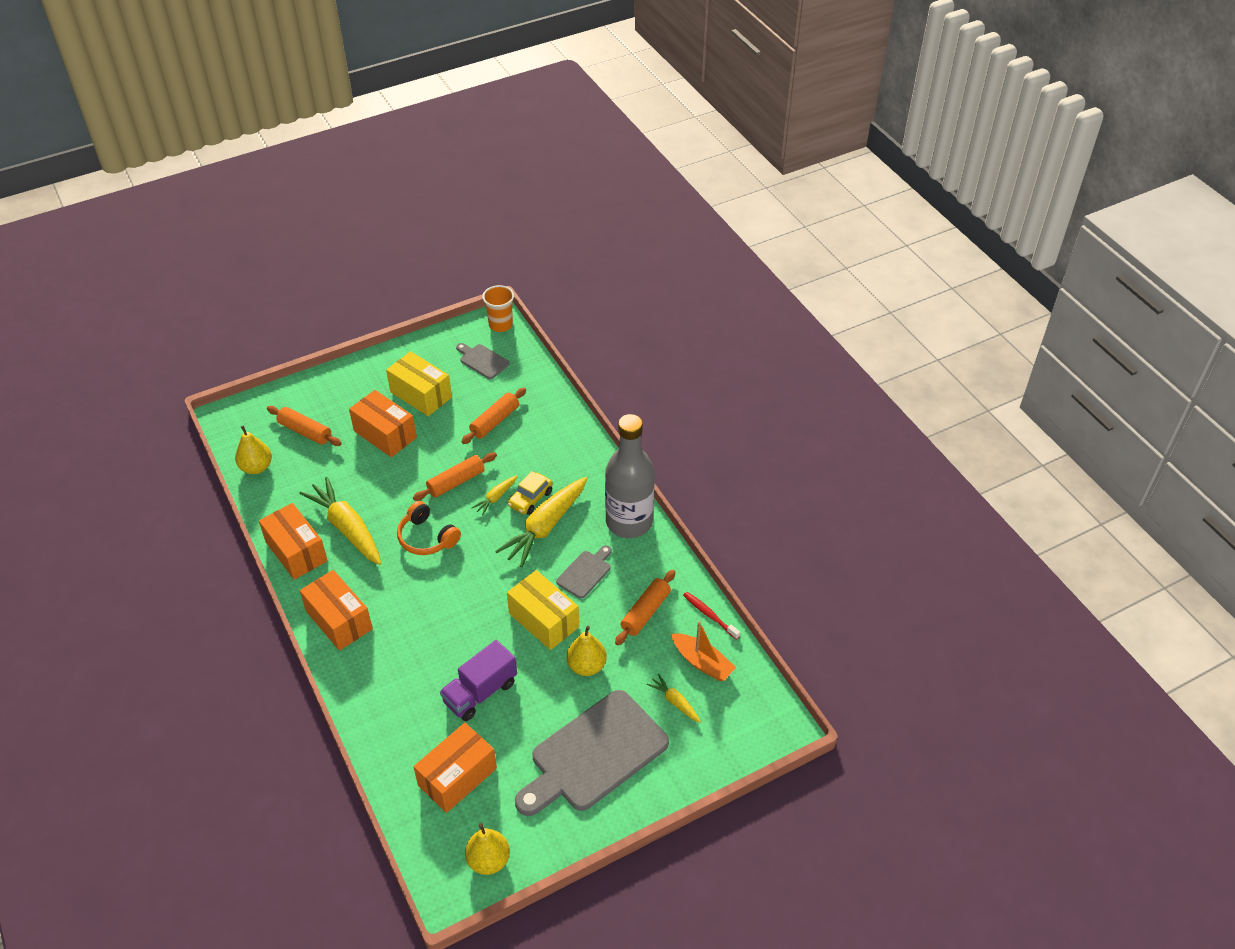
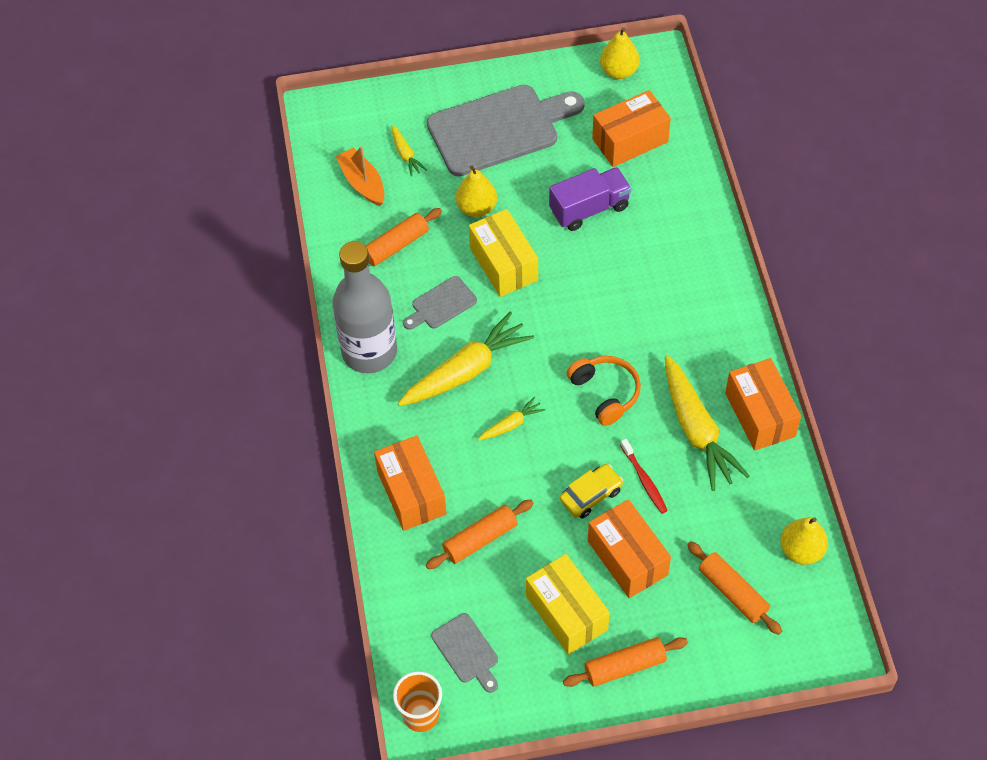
camera: 160 degrees left, 10 degrees up
(339, 620) = (721, 319): orange box -> orange box (411, 492)
(456, 482) = (553, 459): orange rolling pin -> orange rolling pin (625, 666)
(530, 498) = (471, 412): yellow car -> yellow car (591, 495)
(709, 615) = (332, 226): red toothbrush -> red toothbrush (644, 480)

